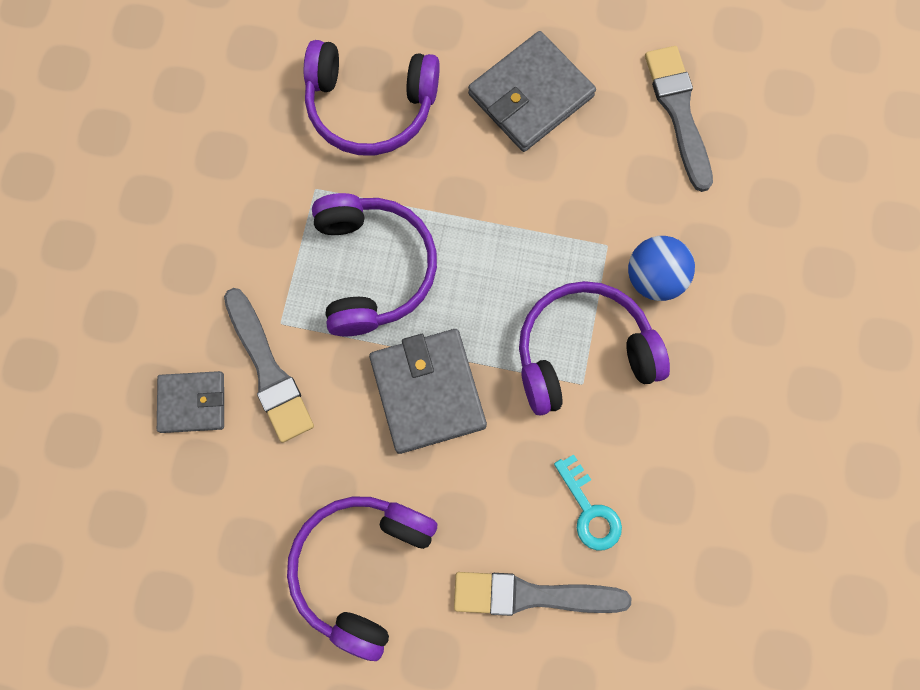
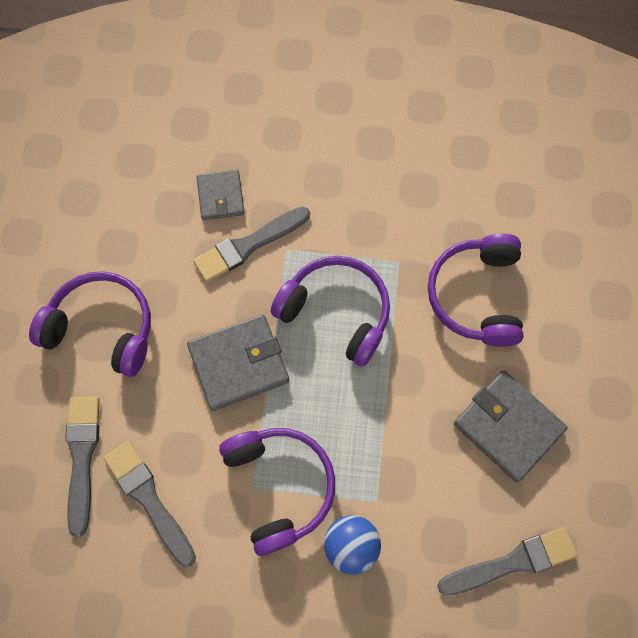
camera: 85 degrees right, 5 degrees down
(373, 269) = (336, 312): purple headphones -> purple headphones turned 135 degrees counterclockwise
(589, 510) = (149, 499): turquoise key -> grey brush

